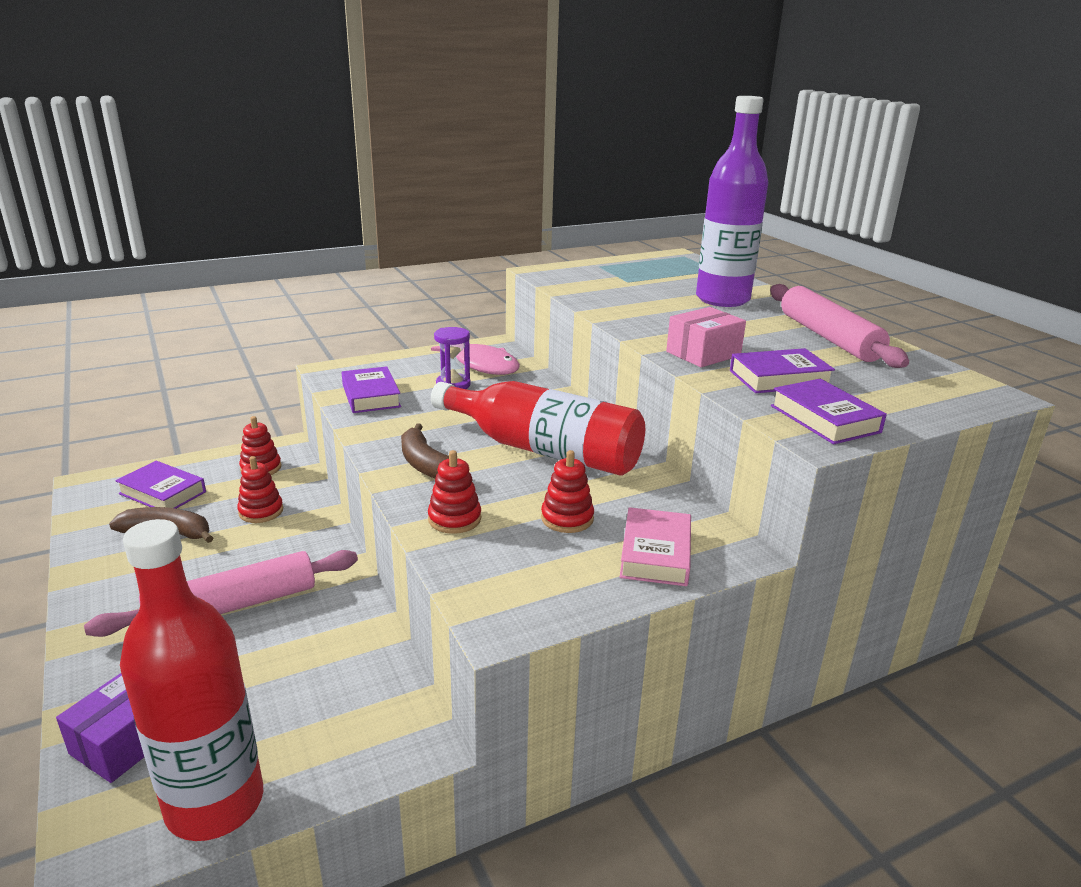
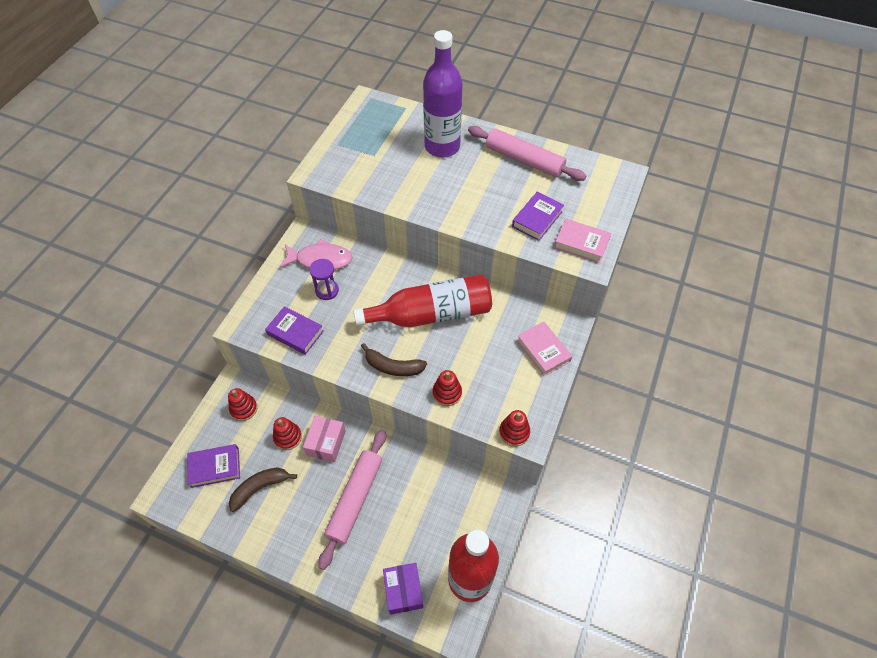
camera: 40 degrees left, 30 degrees up
(567, 518) = (490, 355): red stacking toy -> red stacking toy (514, 432)
(703, 354) = (486, 217): pink box -> pink box (326, 443)
(824, 419) = (581, 244): purple book -> pink book

